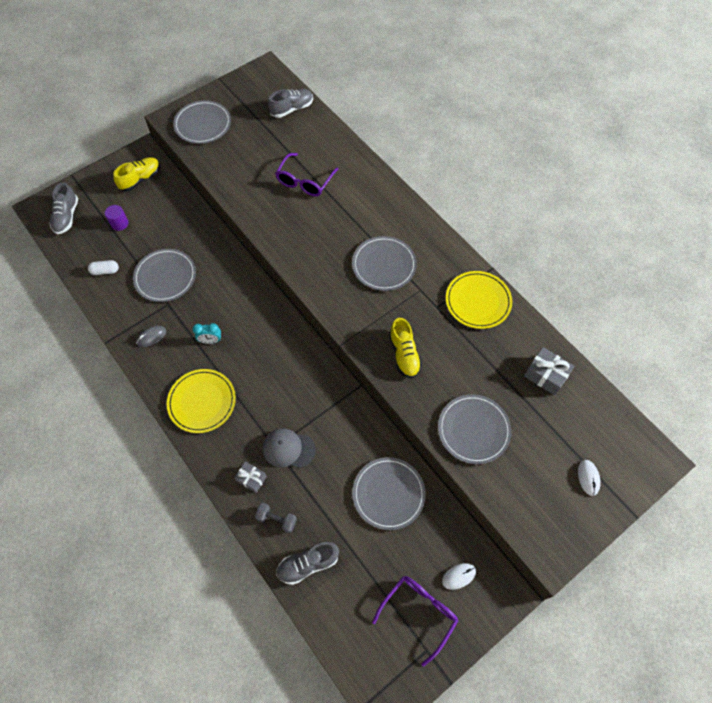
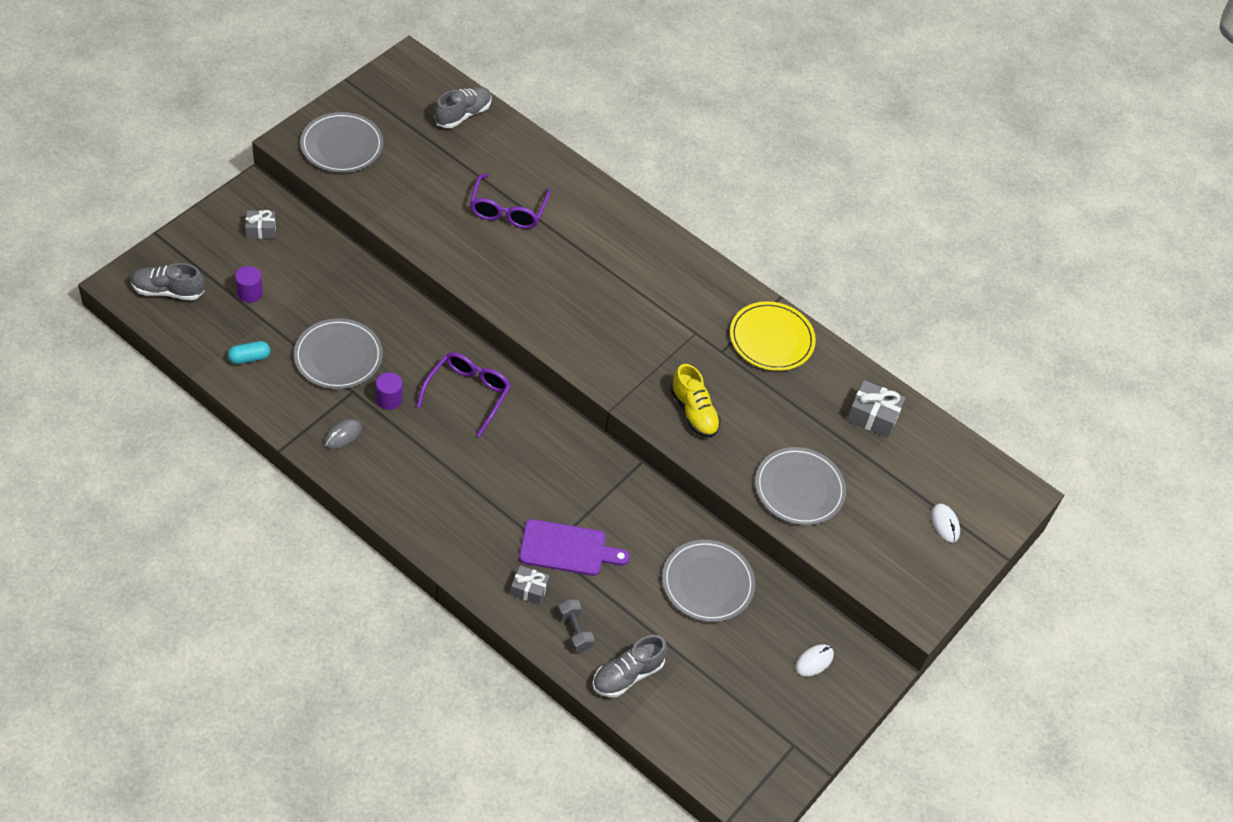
camera: 20 degrees left, 10 degrees down
(67, 216) = (168, 291): grey shoe -> grey shoe turned 105 degrees clockwise
(105, 271) = (249, 358): white capsule -> turquoise capsule
(140, 179) = (261, 229): yellow shoe -> grey gift
(191, 313) = (389, 399): none -> purple cylinder
(202, 402) = (437, 507): yellow plate -> none
(211, 340) = (426, 431): turquoise clock -> none
(277, 519) = (574, 631): grey dumbbell -> grey dumbbell turned 60 degrees clockwise
(288, 449) = (567, 548): grey cap -> purple cutting board
(384, 265) = (641, 307): grey plate -> none
(419, 613) = (775, 707): purple glasses -> purple glasses (468, 394)

